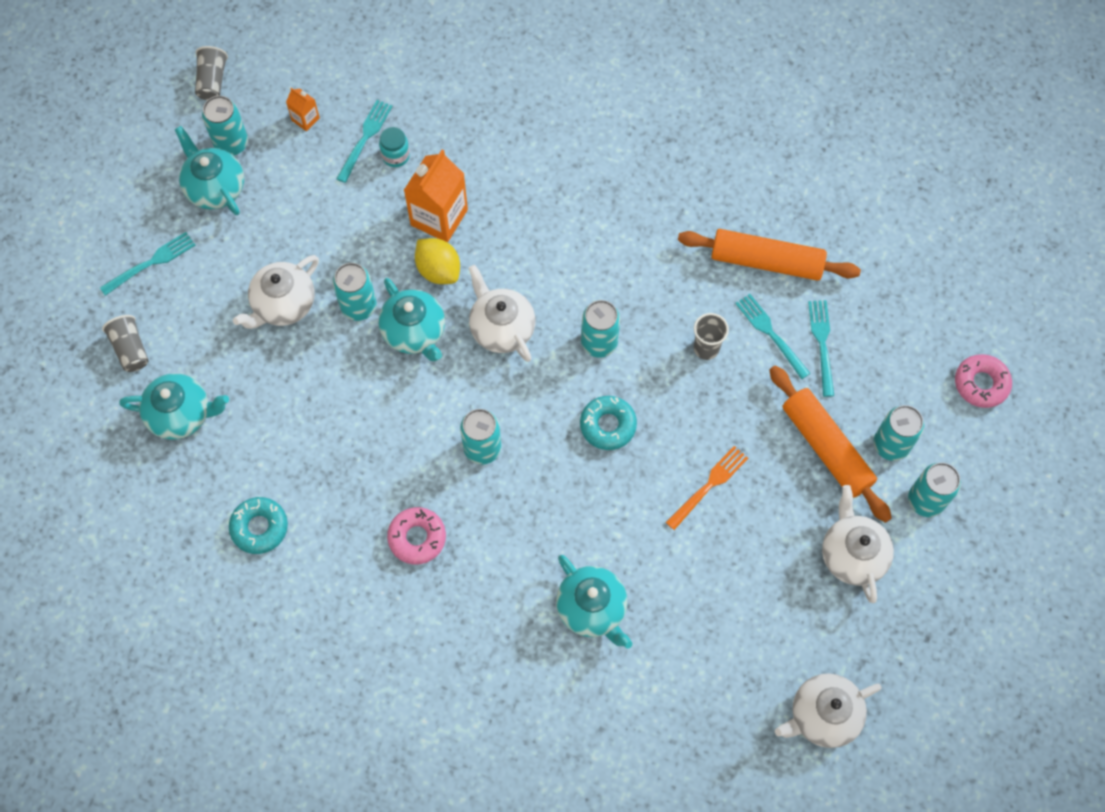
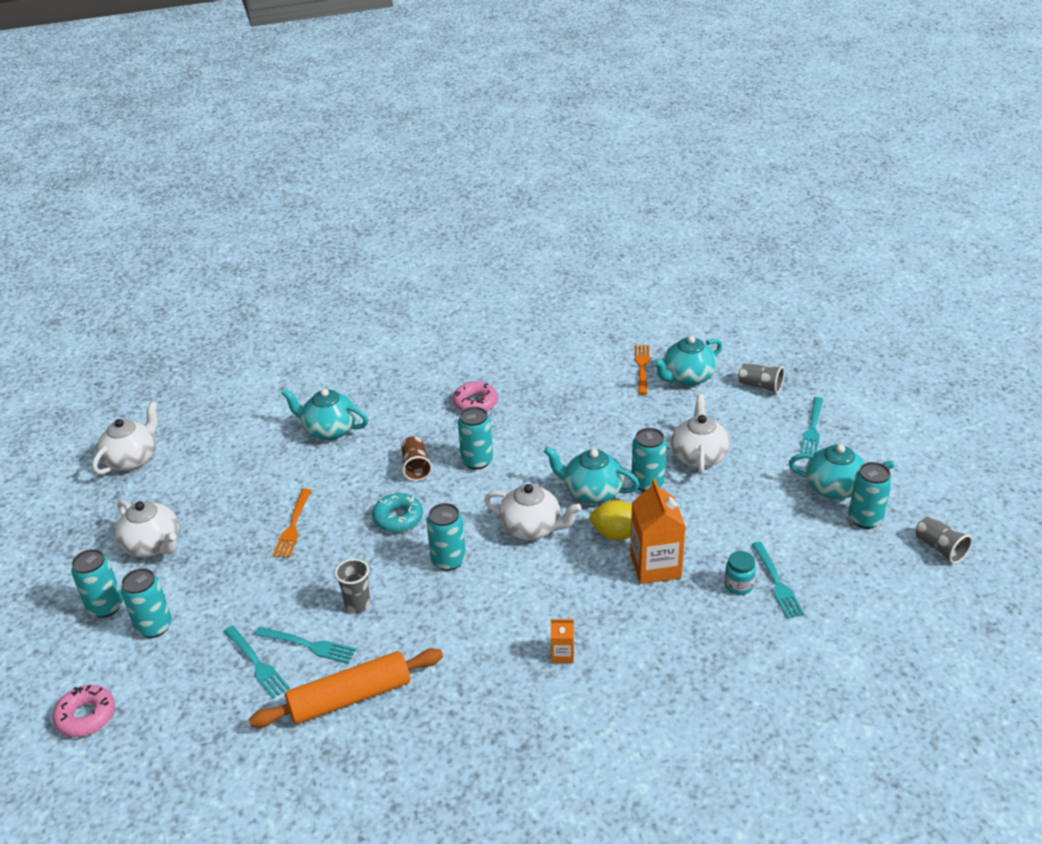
camera: 145 degrees right, 30 degrees down
(207, 464) = (642, 367): none -> orange fork
(259, 527) = (576, 361): turquoise donut -> none
(305, 119) = (838, 567): orange carton -> orange carton (562, 654)
(545, 483) = (415, 467): none -> brown cup
(826, 448) = (211, 595): orange rolling pin -> none

